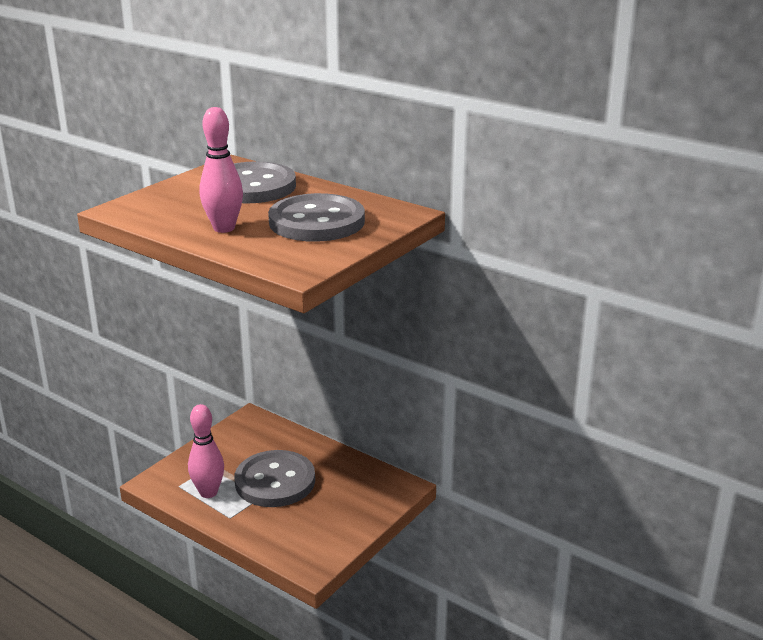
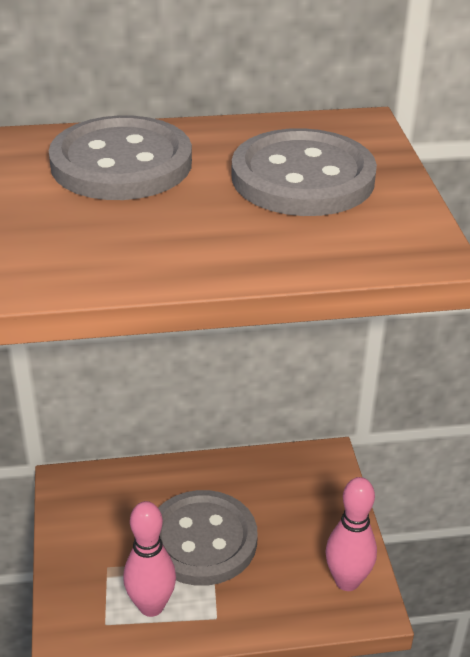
camera: 45 degrees left, 10 degrees up
(224, 228) = (222, 239): pink bowling pin -> pink bowling pin (347, 581)

